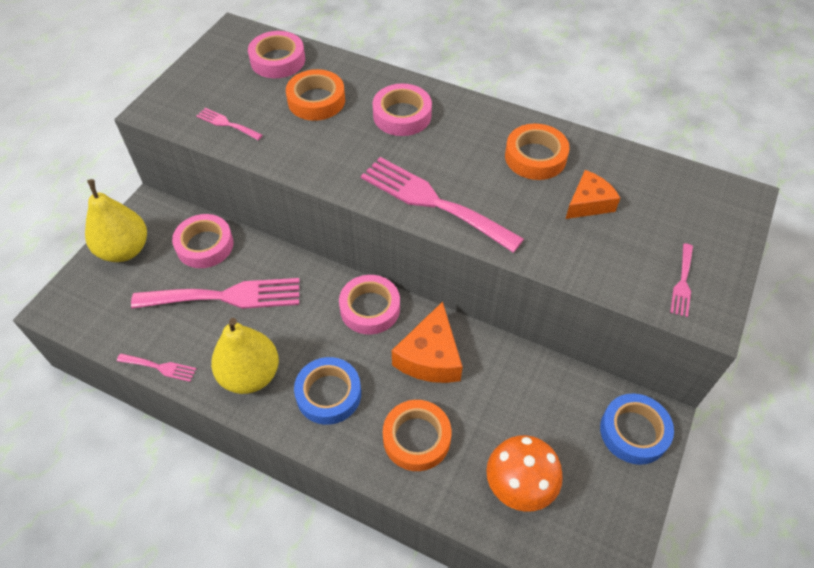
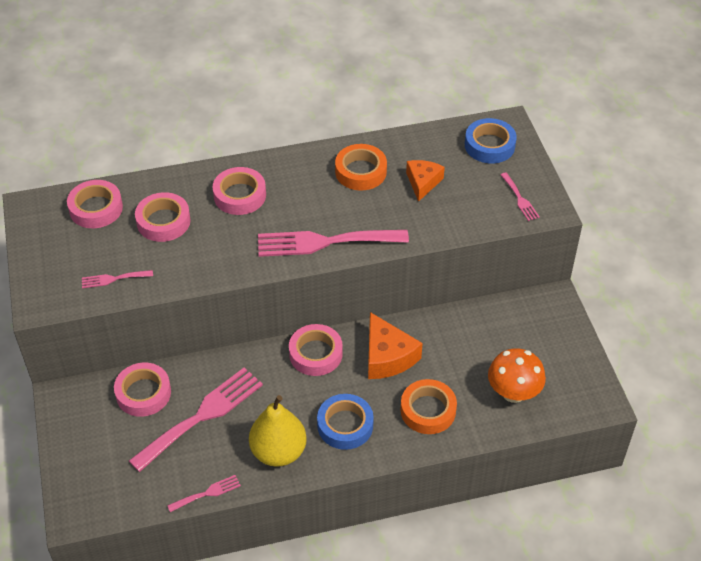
camera: 40 degrees left, 5 degrees down
(125, 250) = (80, 439): yellow pear -> none
(316, 100) = (163, 221): orange tape -> pink tape
(634, 432) = (549, 316): blue tape -> blue tape (489, 145)

